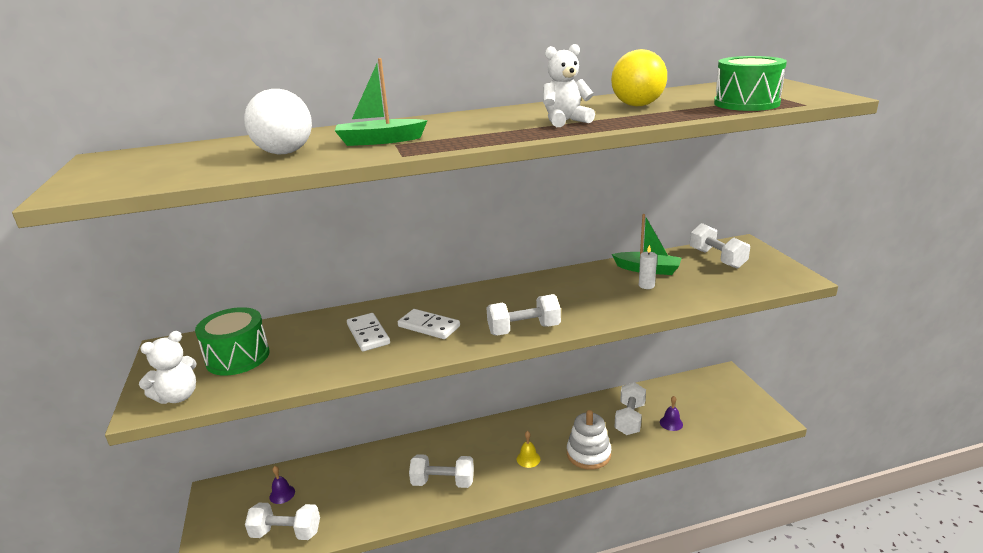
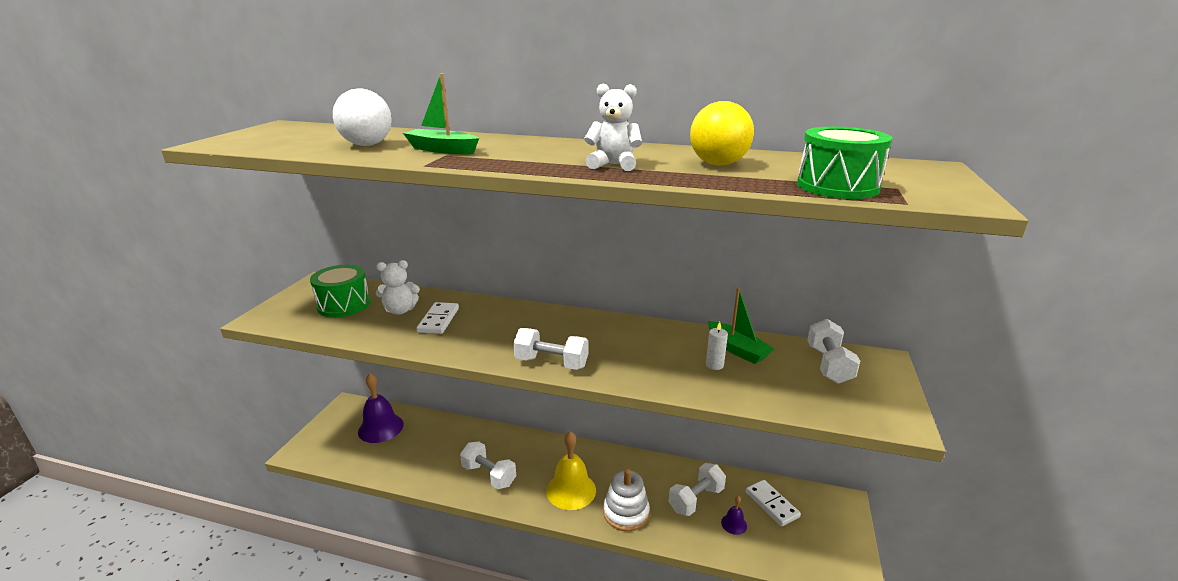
camera: 30 degrees right, 0 degrees up
(178, 397) = (280, 319): white teddy bear -> white teddy bear (400, 310)
(282, 494) = (380, 428): purple bell -> purple bell, size x2.10
(286, 533) = (357, 458): white dumbbell -> none
(429, 326) = (486, 331): white domino -> white domino (771, 504)
(528, 459) = (571, 490): yellow bell -> yellow bell, size x2.10

